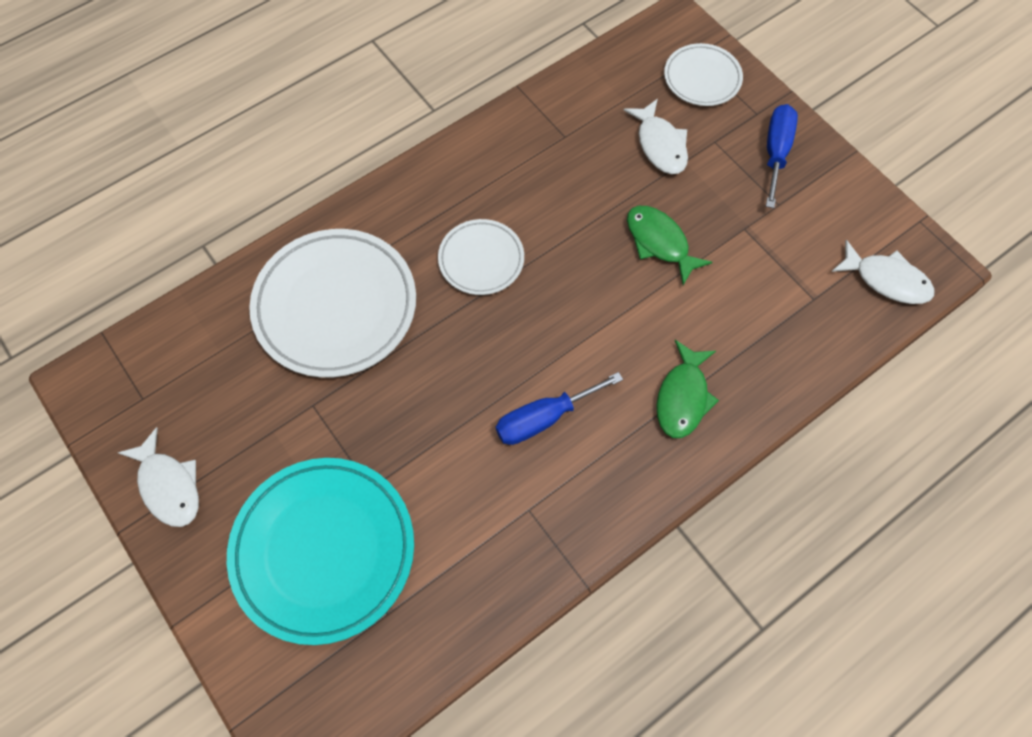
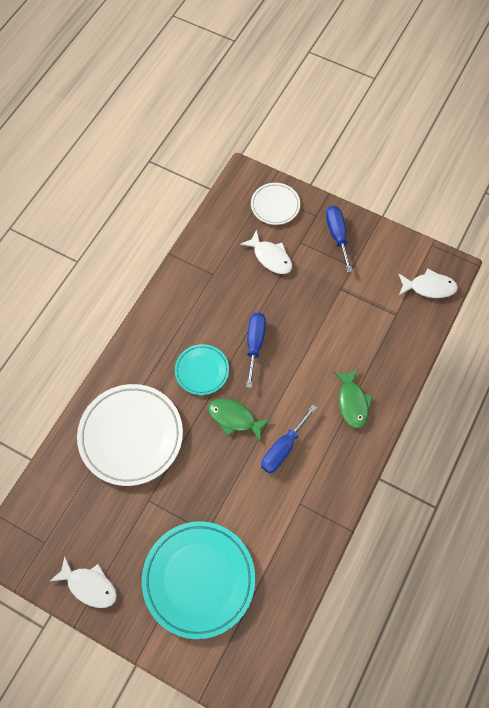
camera: 25 degrees left, 0 degrees up
(481, 259) = (202, 371): white plate -> turquoise plate
(576, 254) = (255, 344): none -> blue screwdriver
(659, 242) = (298, 317): green fish -> green fish (234, 418)

